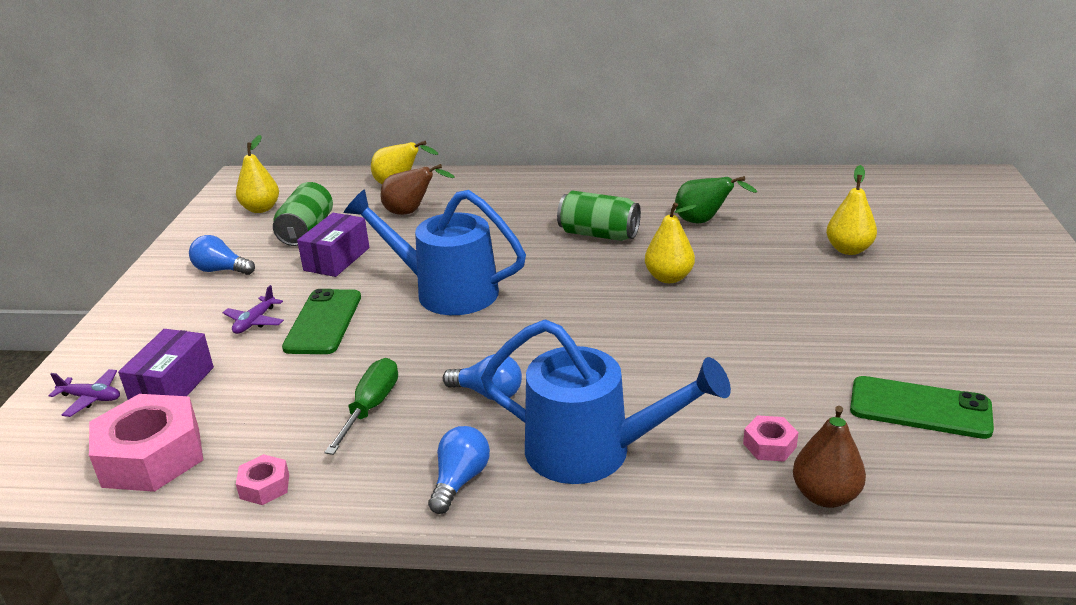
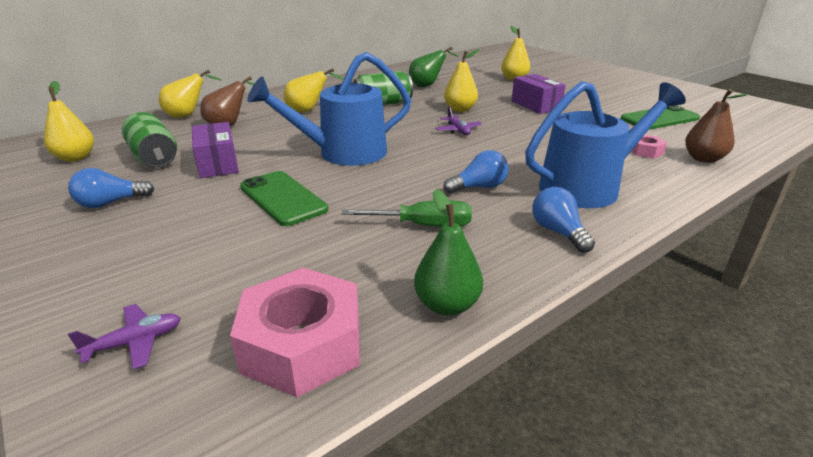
camera: 45 degrees left, 0 degrees up
(173, 386) = (220, 290): purple box -> purple box (536, 105)
(255, 322) = (217, 220): purple plane -> purple plane (458, 130)
(265, 486) = (447, 305): pink nut -> green pear
(370, 407) = (423, 225): green screwdriver -> green screwdriver turned 120 degrees clockwise
(507, 217) = (308, 111): none -> yellow pear

